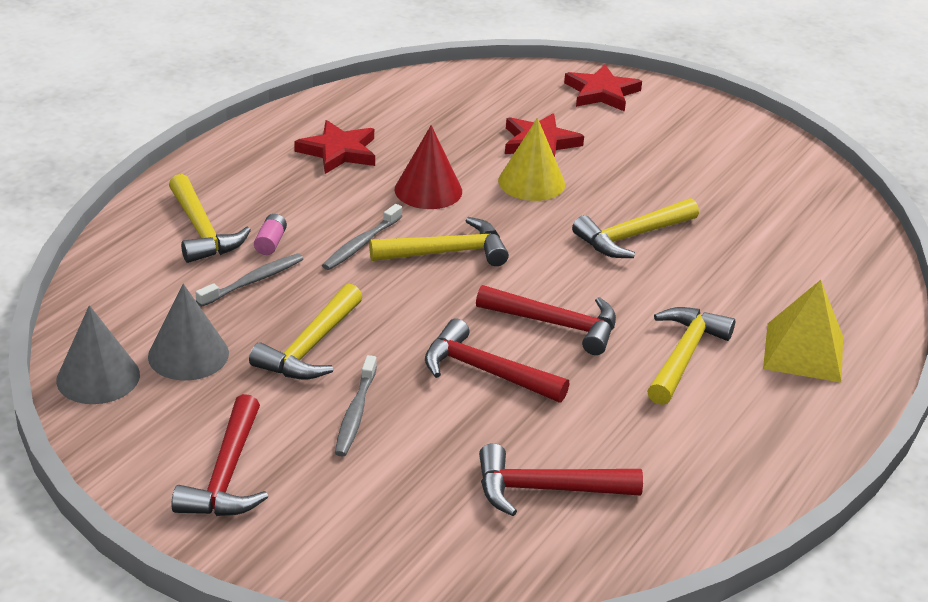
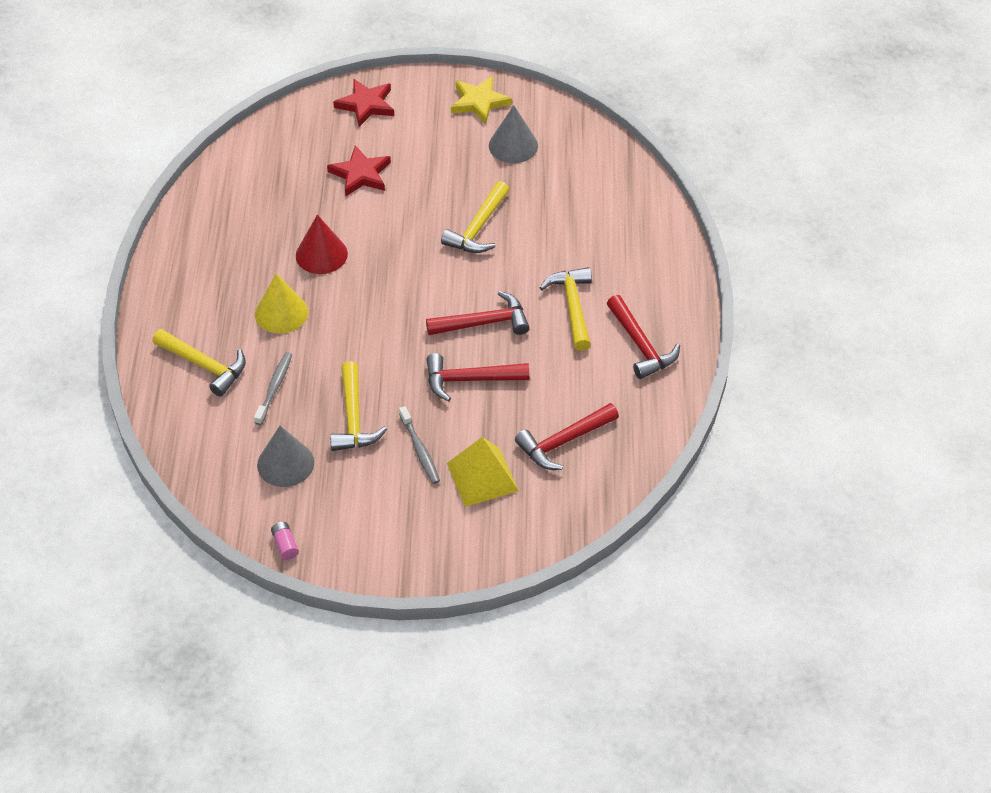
camera: 30 degrees left, 15 degrees up
(98, 377) = (246, 509): grey cone -> grey cone (513, 145)
(227, 475) = (383, 530): red hammer -> red hammer (641, 345)
(270, 243) = (258, 352): pink battery -> pink battery (285, 545)
(338, 151) = (234, 251): red star -> none
(361, 244) = (316, 322): grey toothbrush -> none
(447, 252) = (375, 301): yellow hammer -> none
(531, 182) = (382, 213): yellow cone -> yellow cone (281, 313)
(733, 134) = (479, 102): none -> yellow star
(803, 352) = (636, 268): yellow pyramid -> yellow pyramid (482, 476)

